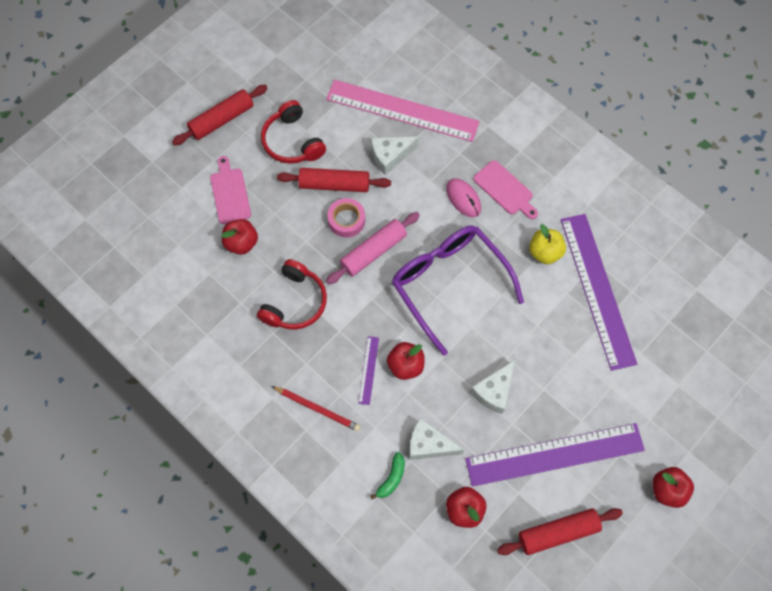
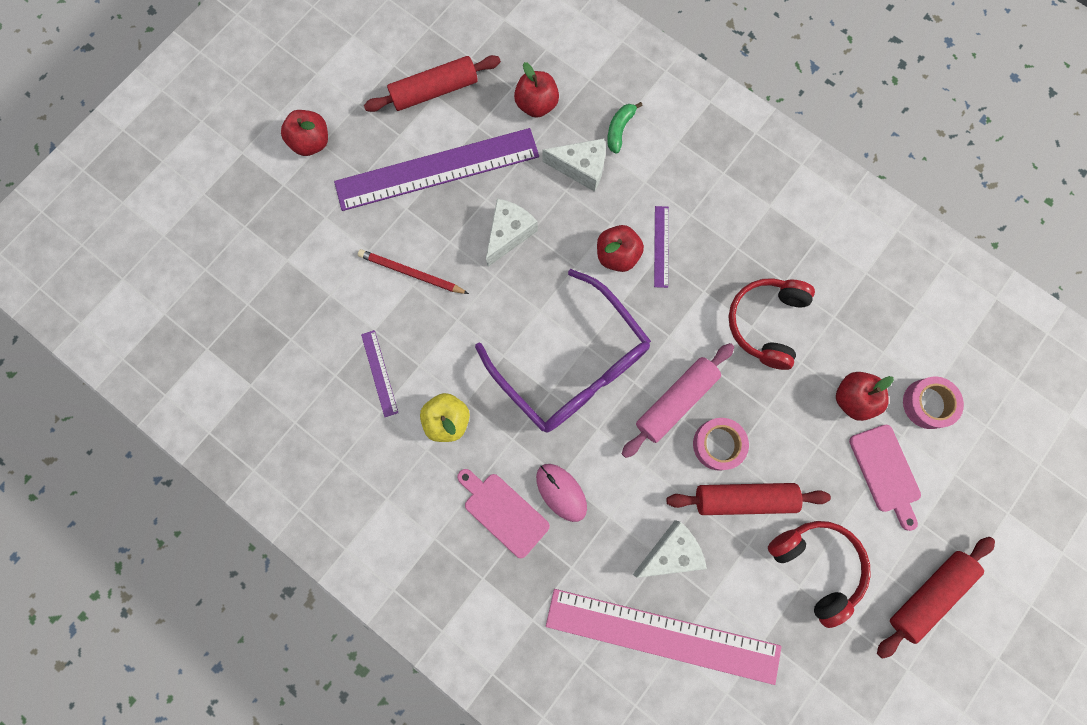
camera: 175 degrees right, 10 degrees up
(186, 235) = (928, 404): none -> pink tape
(317, 409) = (714, 197): red pencil -> red pencil (411, 273)
(597, 290) = (379, 373): purple ruler -> purple ruler, size x0.41

